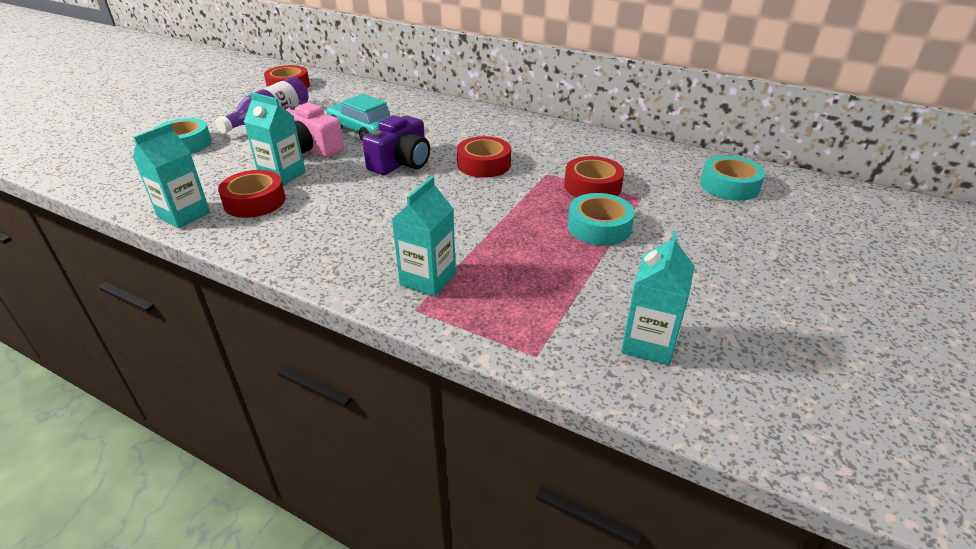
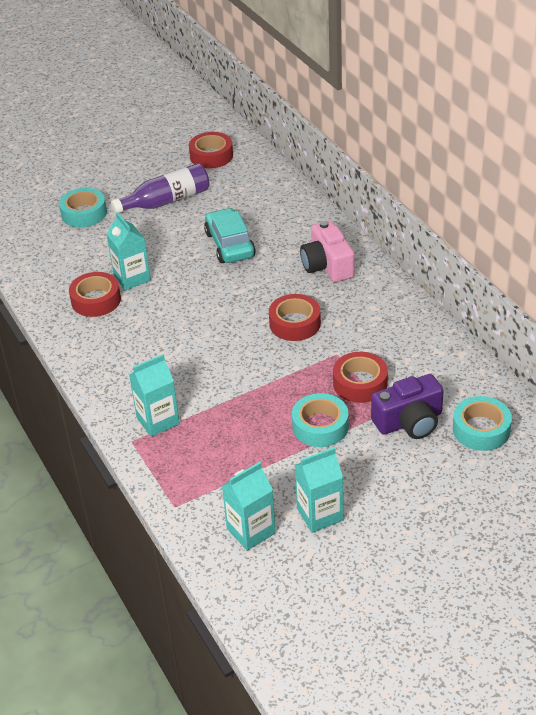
camera: 35 degrees right, 5 degrees up
(184, 215) = (43, 296): turquoise carton -> turquoise carton (320, 514)
(311, 149) = (173, 253): pink camera -> pink camera (327, 265)
(401, 163) = (230, 296): purple camera -> purple camera (409, 421)

